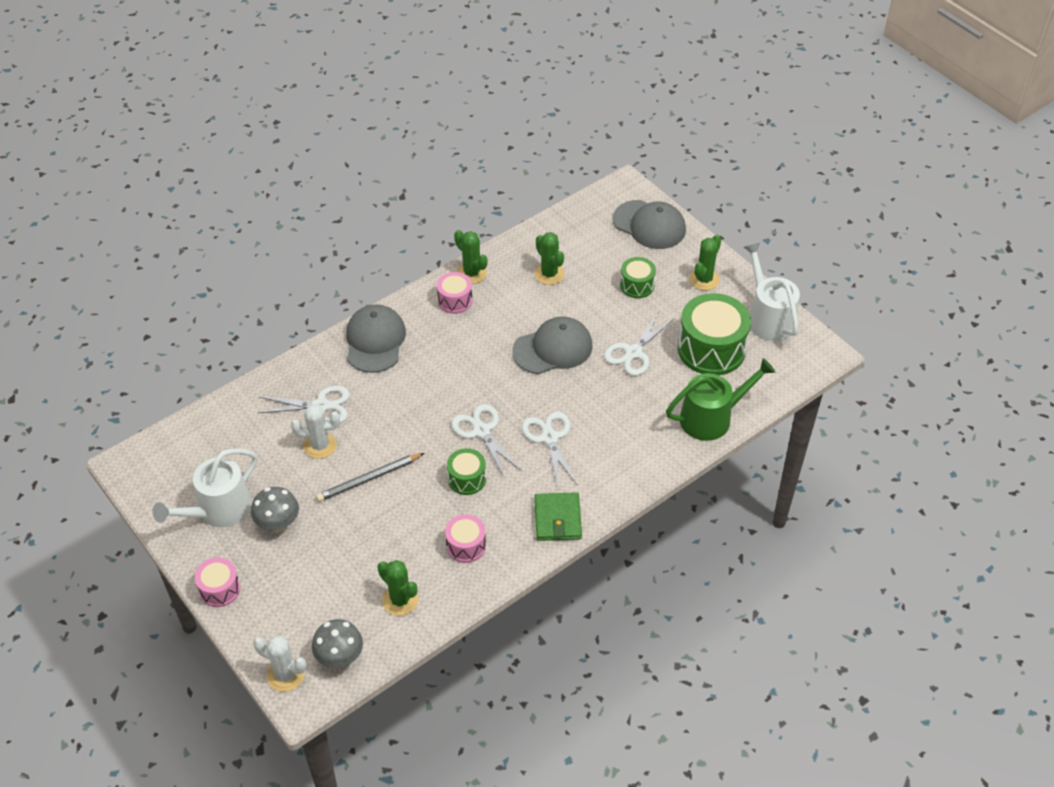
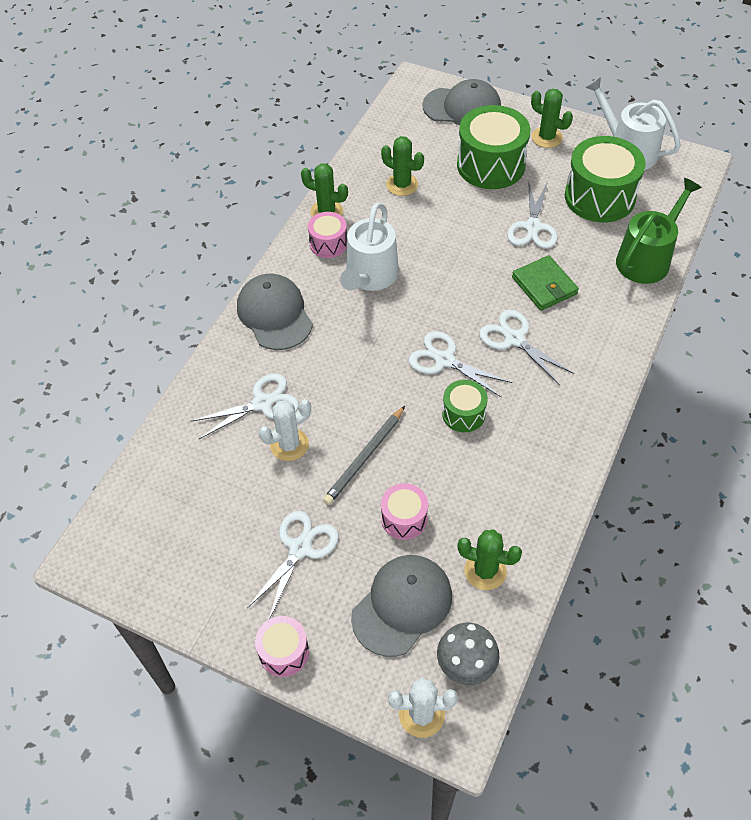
camera: 25 degrees left, 5 degrees up
(218, 510) = (224, 563): white watering can -> white watering can (370, 276)
(278, 523) = (300, 548): grey mushroom -> white scissors
(466, 545) = (511, 482): pink drum -> pink drum (404, 518)
(553, 348) = (455, 253): grey cap -> grey cap (402, 605)
(557, 519) = (579, 415): green wallet -> green wallet (544, 285)
(637, 285) = (491, 165): green drum -> green drum, size x1.90
(704, 279) = (547, 137): green cactus -> green cactus turned 60 degrees counterclockwise

